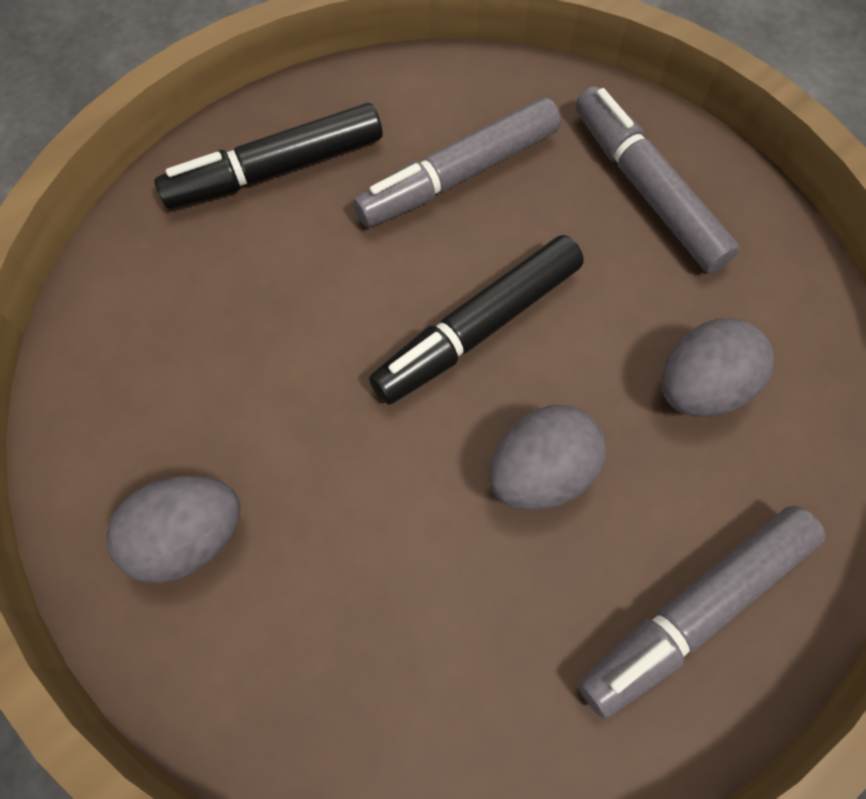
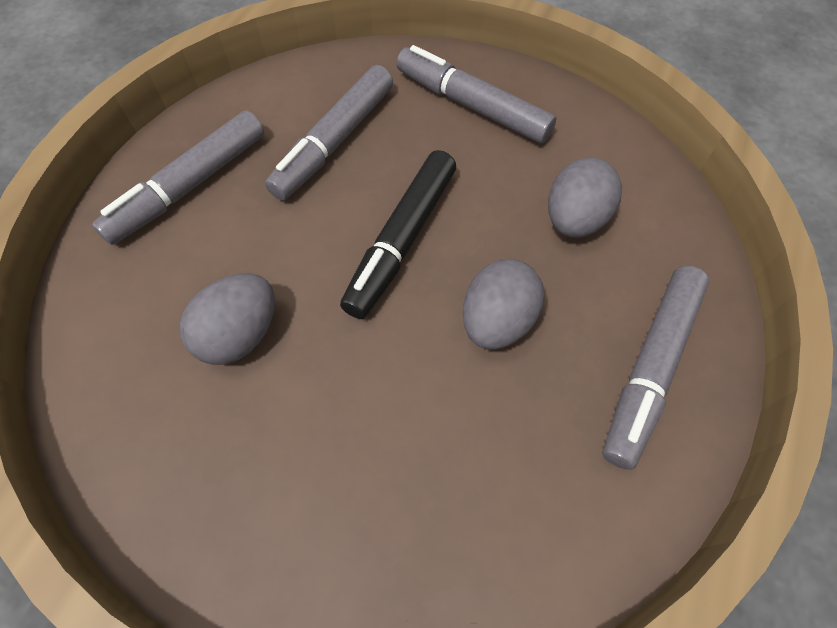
camera: 25 degrees left, 5 degrees down
(190, 537) = (250, 488): grey egg -> grey egg (240, 334)
(276, 170) = (189, 186): black marker -> grey marker

